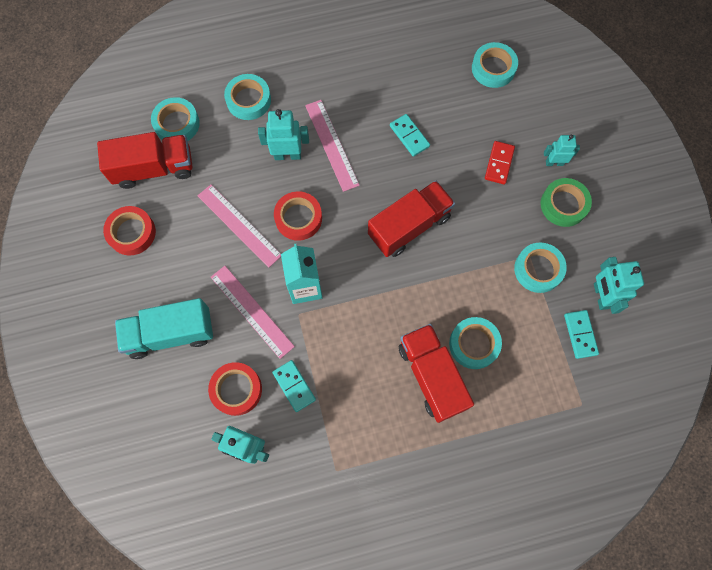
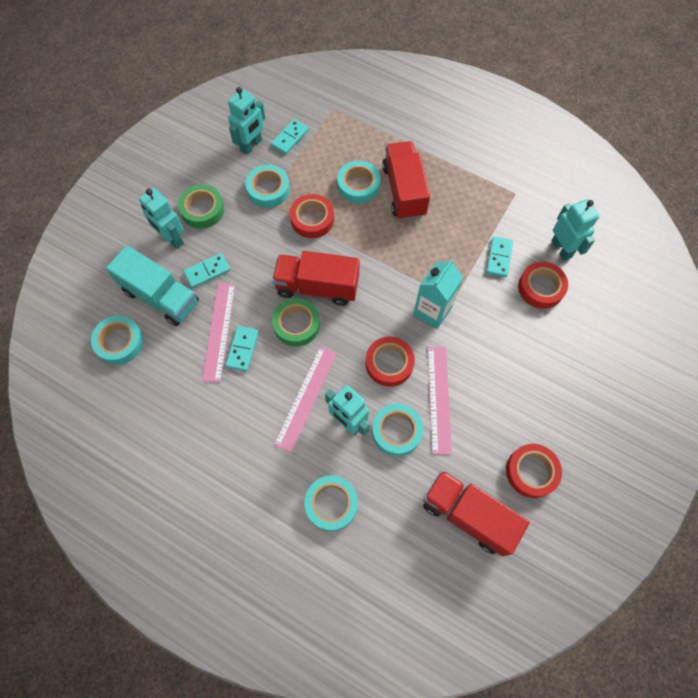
camera: 135 degrees left, 5 degrees down
(170, 333) = (559, 364): turquoise truck -> turquoise truck (161, 296)
(177, 124) = (413, 541): turquoise tape -> turquoise tape (396, 431)
(252, 311) = (485, 328): pink ruler -> pink ruler (219, 331)
(392, 185) = (296, 324): none -> green tape
(432, 376) = (404, 191): red truck -> red truck turned 150 degrees clockwise
(475, 277) = (312, 219): none -> red tape
(499, 163) = (207, 271): red domino -> turquoise domino
(554, 163) = (172, 239): turquoise robot -> turquoise robot, size x1.52

